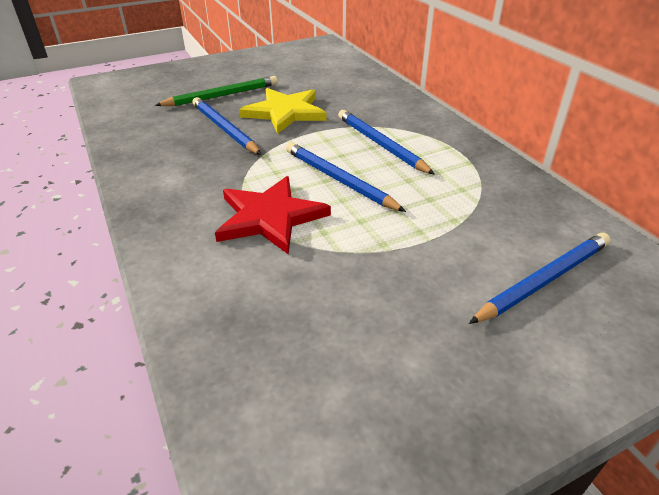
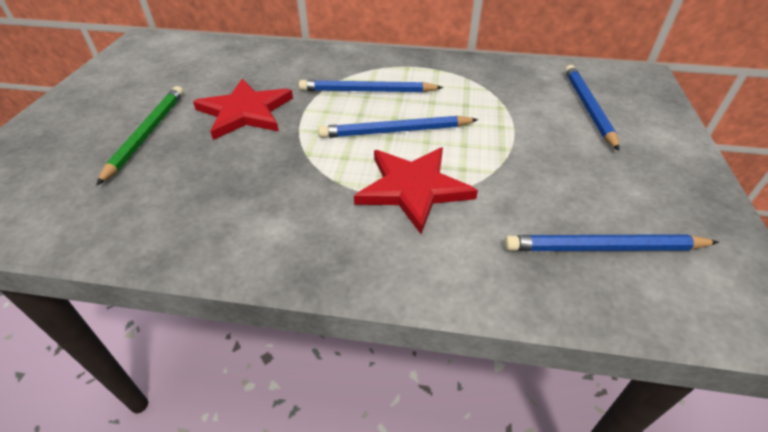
camera: 55 degrees left, 5 degrees up
(224, 129) = (222, 157): blue pencil -> blue pencil (604, 248)
(285, 112) = (245, 112): yellow star -> red star

